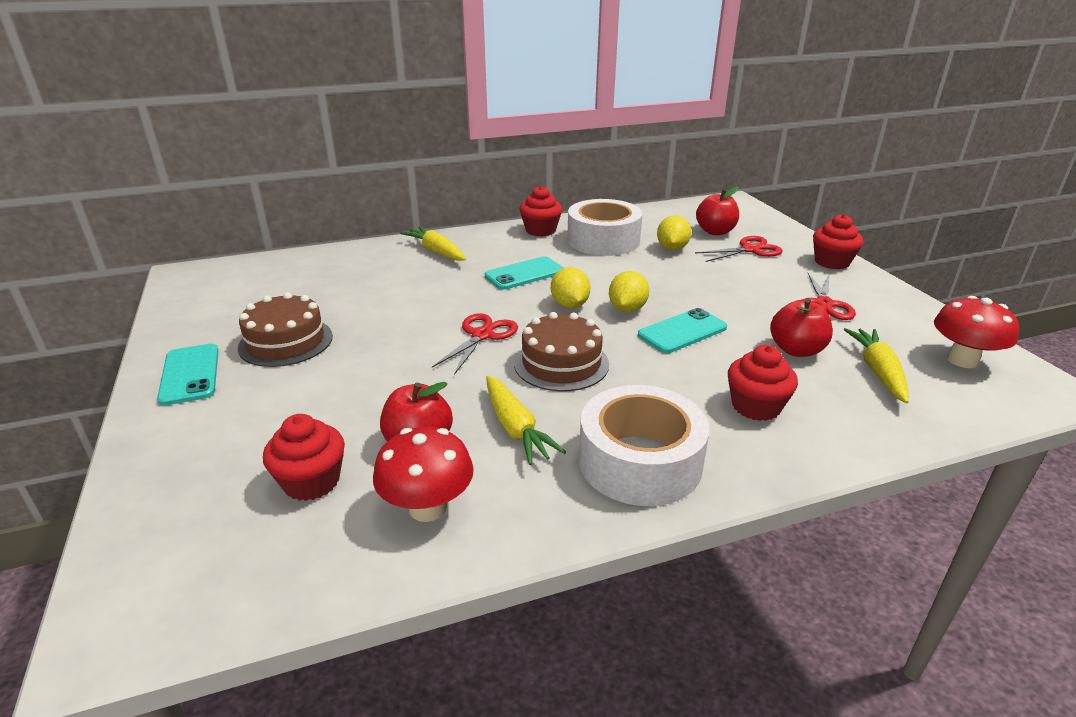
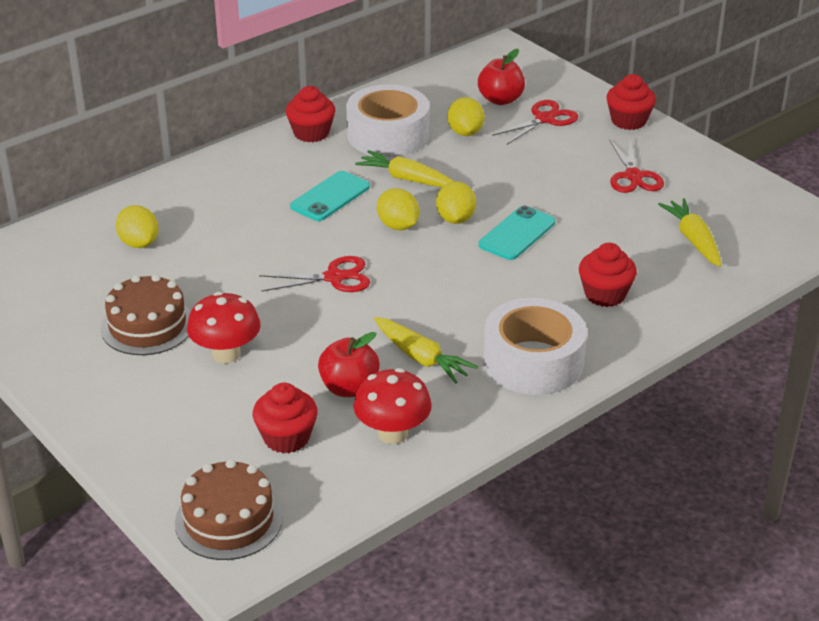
camera: 20 degrees left, 5 degrees up
(190, 374) = (86, 378): turquoise phone -> none
(341, 279) = (139, 243): none -> yellow lemon
(436, 251) = (214, 186): yellow carrot -> yellow carrot (407, 179)
(482, 335) = (334, 277): red scissors -> red scissors turned 75 degrees clockwise
(561, 363) = (425, 290): brown cake -> brown cake (228, 520)
(796, 350) = (622, 232): red apple -> none
(962, 360) = (758, 213): red mushroom -> red mushroom (226, 354)

